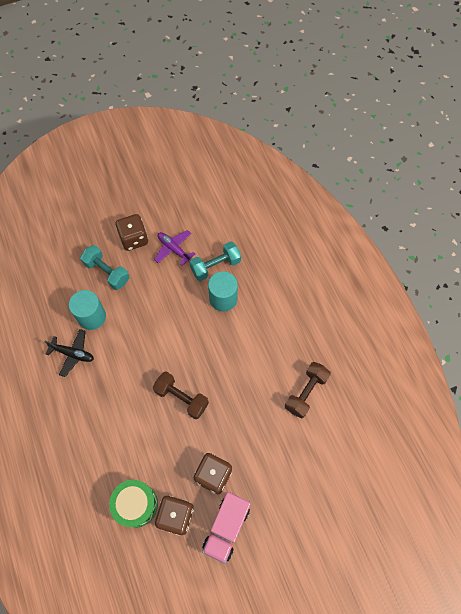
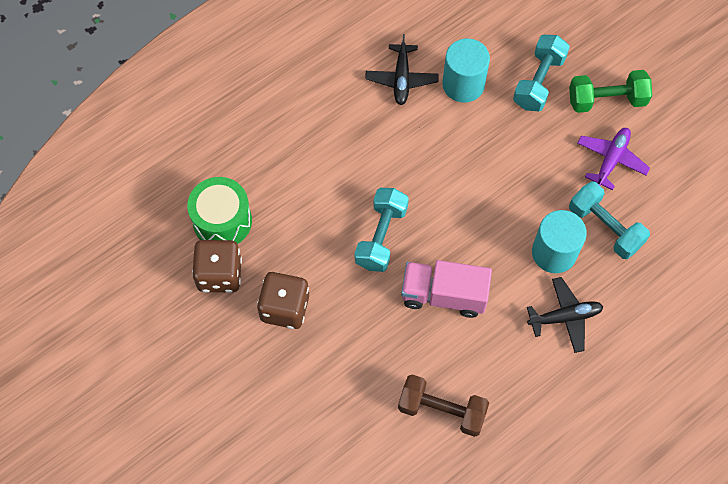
camera: 75 degrees right, 0 degrees up
(134, 239) = (606, 100): brown dice -> green dumbbell
(181, 398) = (381, 236): brown dumbbell -> turquoise dumbbell
(226, 527) = (219, 343): pink truck -> pink truck (444, 295)
(265, 305) = (565, 317): none -> black plane

